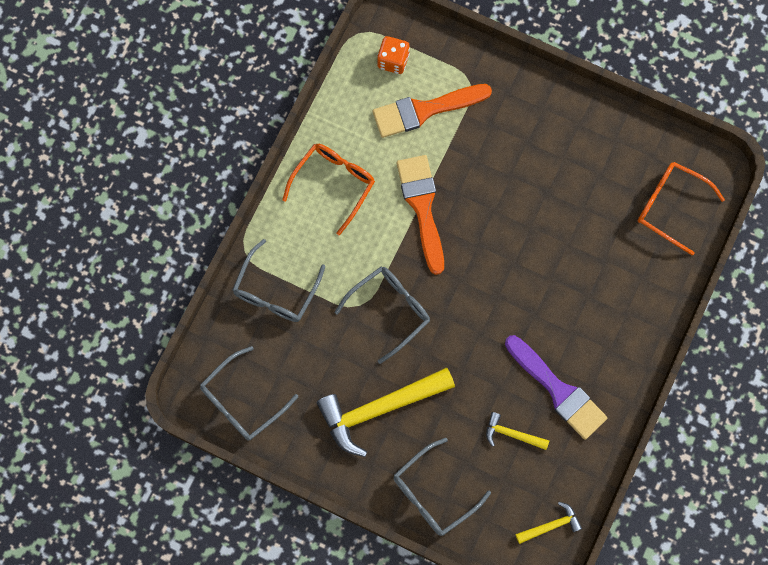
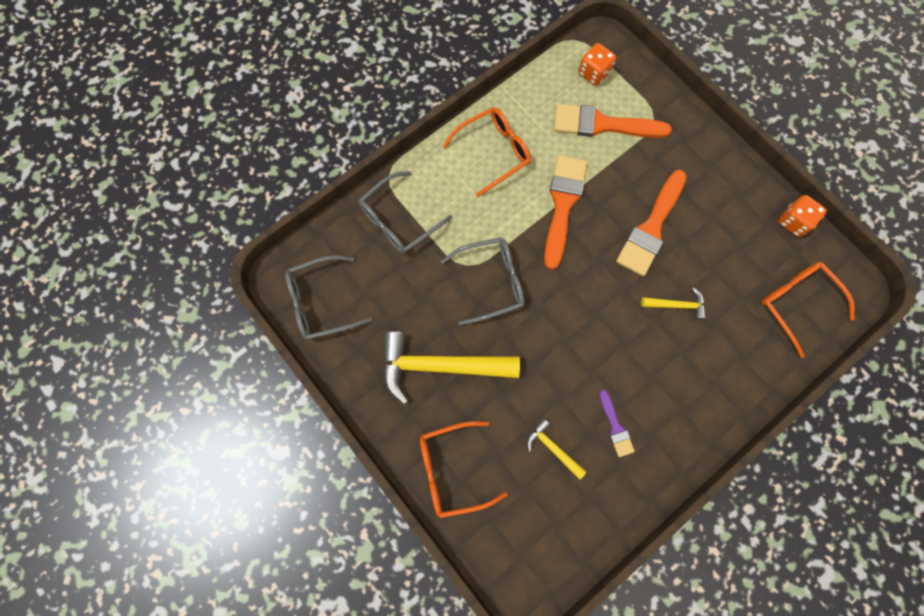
camera: 25 degrees right, 0 degrees up
(433, 493) = (452, 469): grey glasses -> orange glasses
(513, 193) = (651, 228): none -> orange brush
(551, 525) = (551, 556): yellow hammer -> yellow hammer (677, 305)
(558, 390) = (615, 427): purple brush -> purple brush, size x0.51
(638, 129) = (793, 221): none -> orange dice

